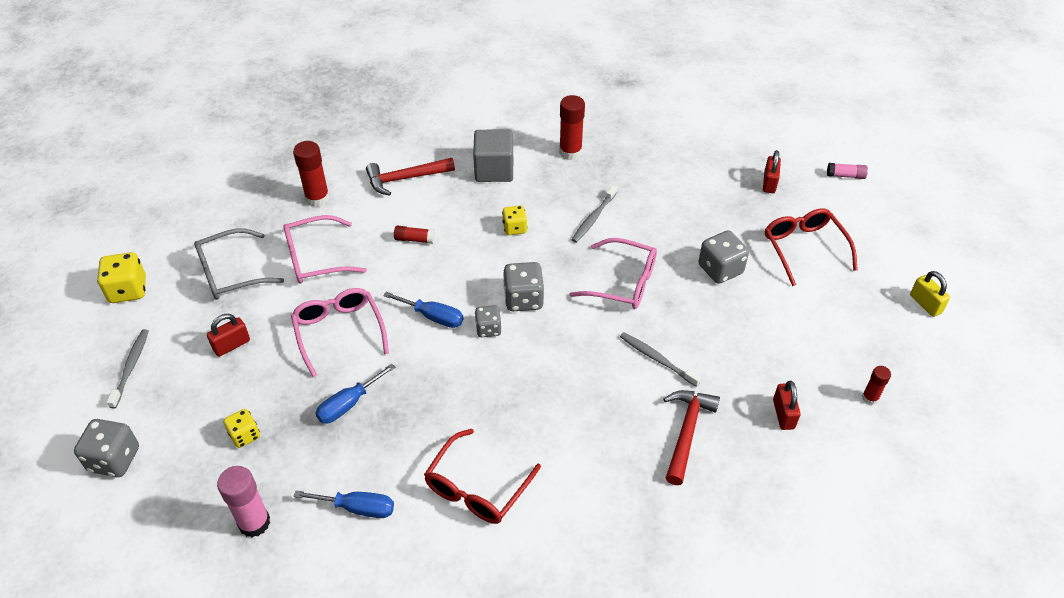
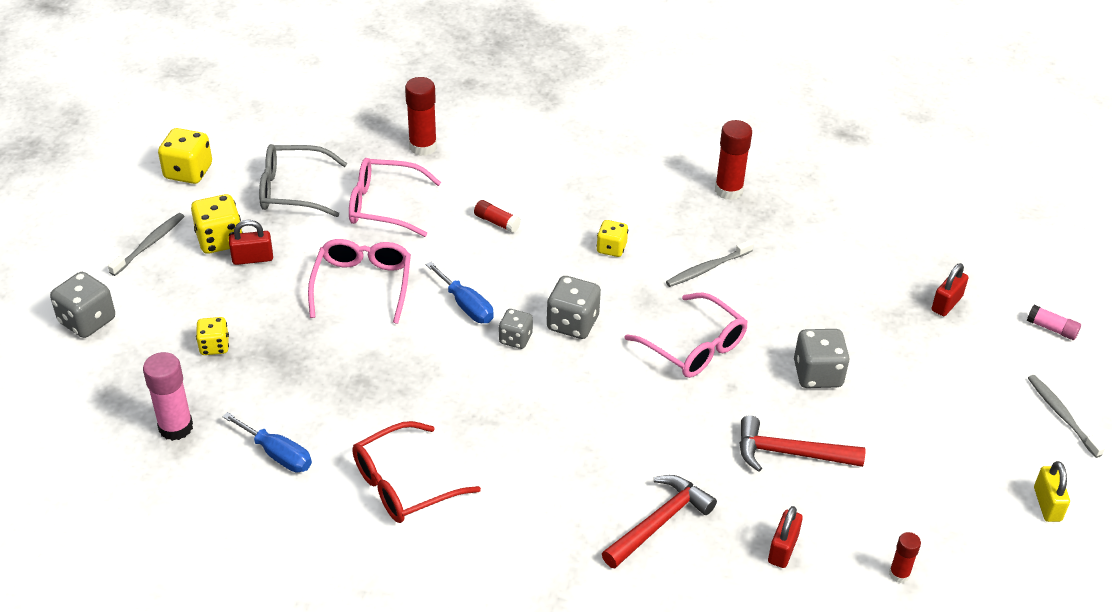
camera: 25 degrees right, 5 degrees down
(193, 340) = (220, 240): none -> yellow dice
(348, 404) = (329, 356): blue screwdriver -> none
(405, 178) = (527, 157): red hammer -> red hammer (790, 453)
(494, 170) = (629, 180): grey cube -> none
(657, 359) = (678, 437): grey toothbrush -> grey toothbrush (1061, 415)
(804, 248) = (937, 389): red glasses -> none

